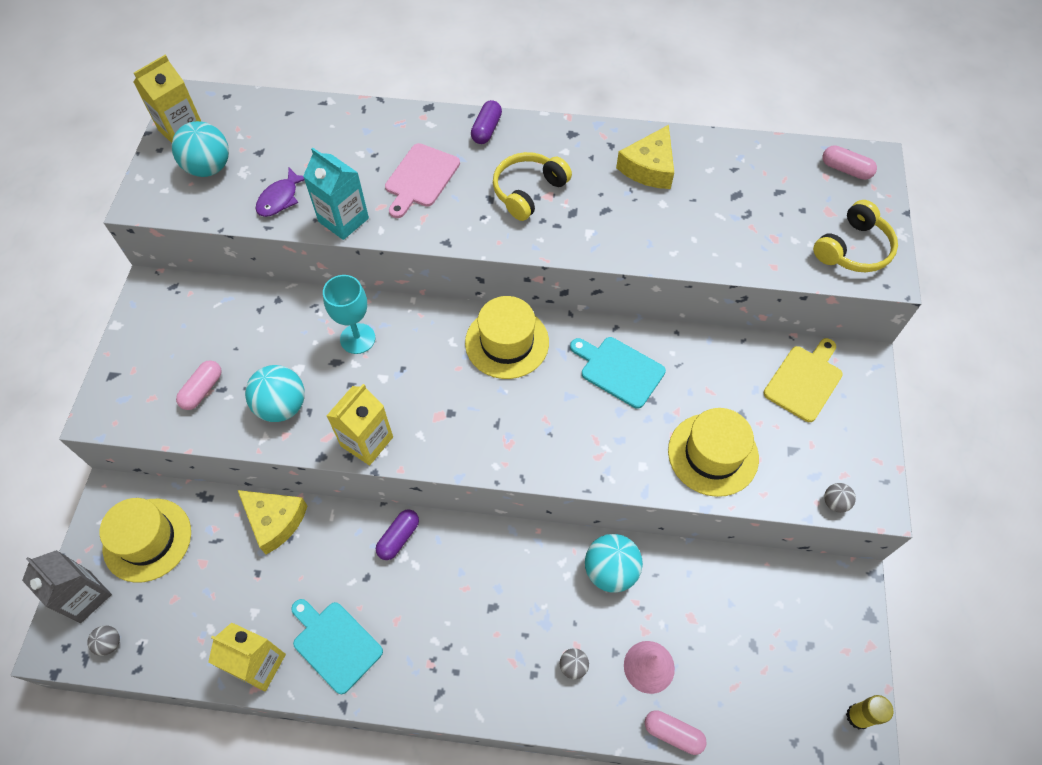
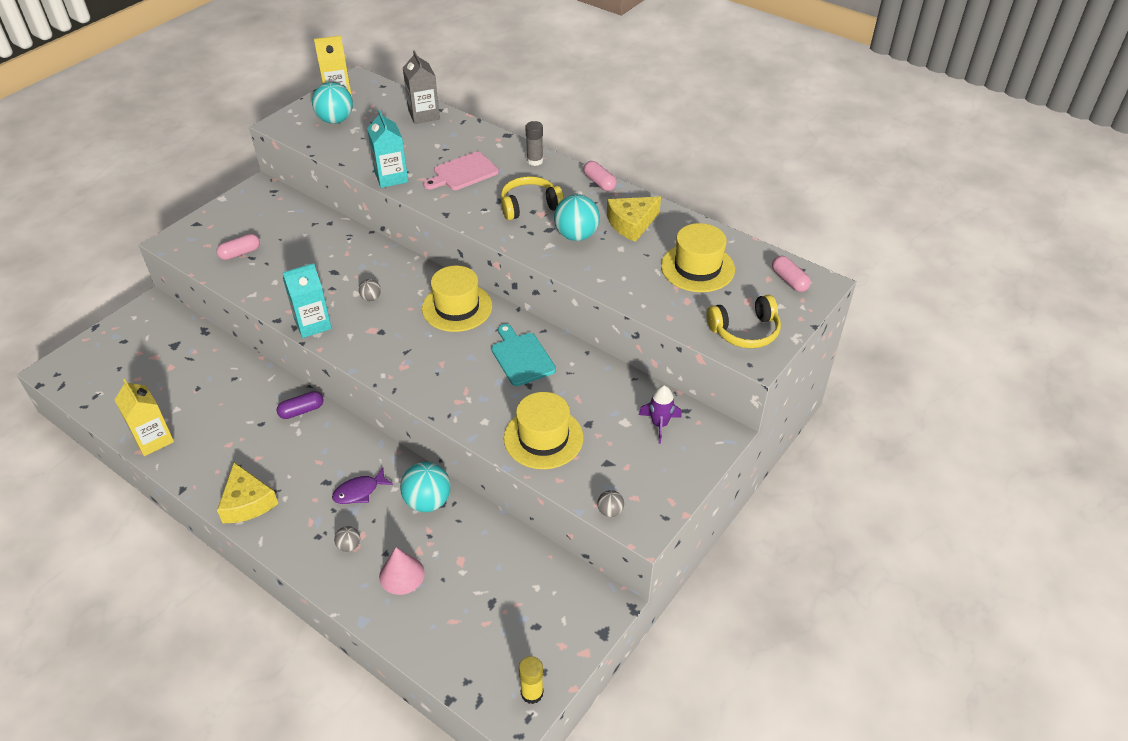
camera: 30 degrees right, 15 degrees down
(85, 596) = (90, 352): grey carton -> grey carton (424, 115)
(110, 643) = (81, 384): grey ball -> grey ball (371, 298)
(147, 539) = (151, 339): yellow hat -> yellow hat (697, 267)
(275, 521) = (233, 364): yellow cheese -> yellow cheese (247, 502)
(280, 199) = (363, 152): purple fish -> purple fish (359, 491)
(282, 406) = (279, 282): turquoise ball -> turquoise ball (576, 235)
(335, 644) = (208, 451): turquoise cutting board -> none
(357, 338) = (360, 264): turquoise goblet -> none
(367, 441) = (313, 324): yellow carton -> turquoise carton
(486, 129) = (535, 161): purple capsule -> grey glue stick
(673, 733) = (381, 625): pink capsule -> pink capsule (599, 183)
(804, 381) = (659, 424): yellow cutting board -> purple rocket

